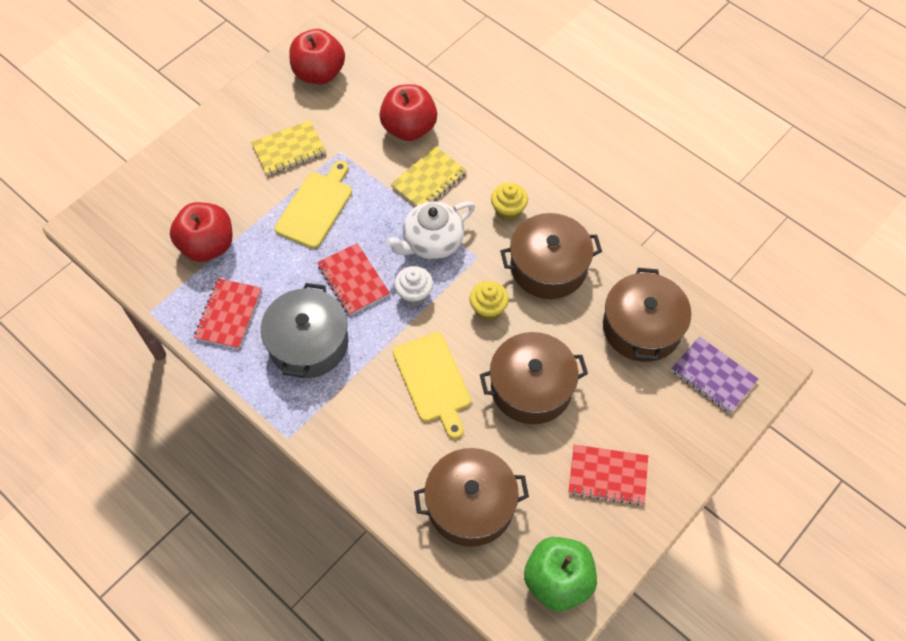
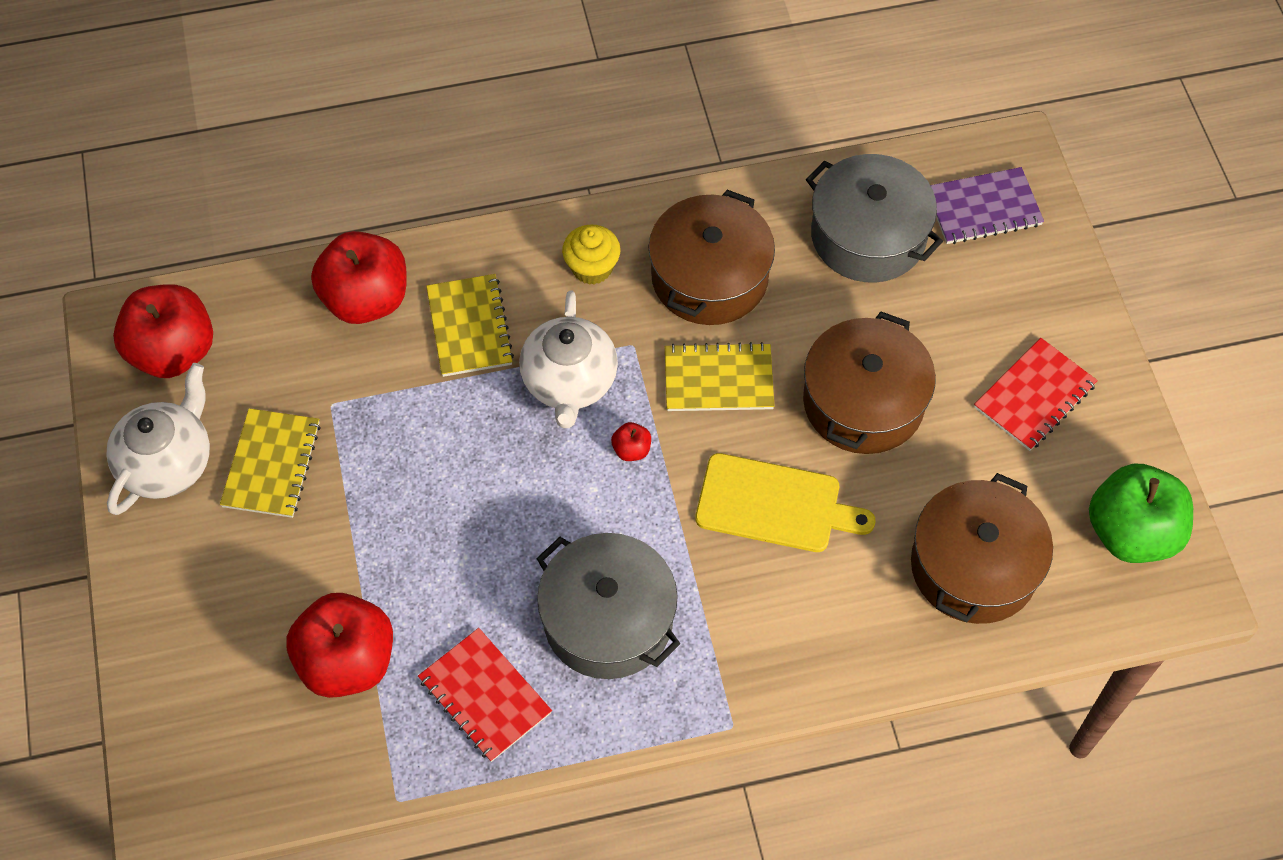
camera: 55 degrees left, 0 degrees up
(260, 109) = (168, 462): none -> white teapot
(316, 207) = (398, 486): yellow cutting board -> none
(353, 280) = (553, 508): red notebook -> none
(414, 294) = (631, 450): white cupcake -> red apple
(488, 309) = (718, 380): yellow cupcake -> yellow notebook
(642, 327) = (868, 236): brown pot -> grey pot

